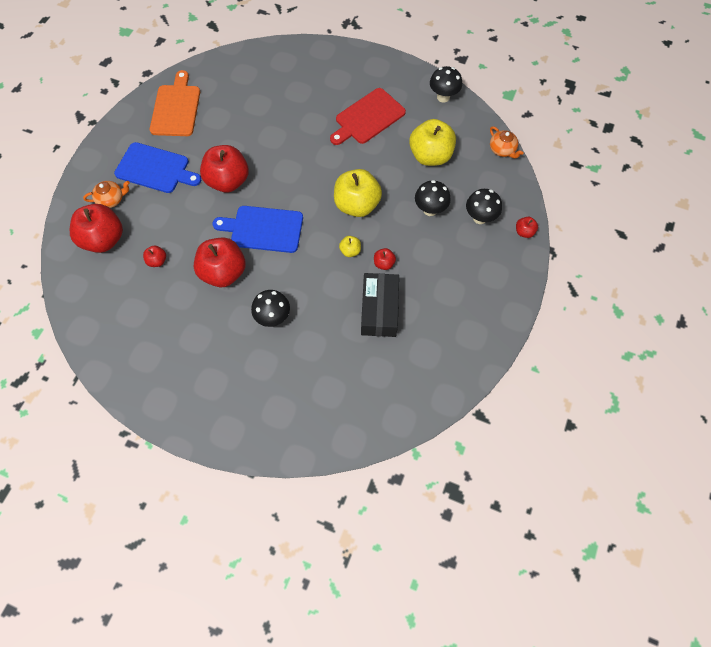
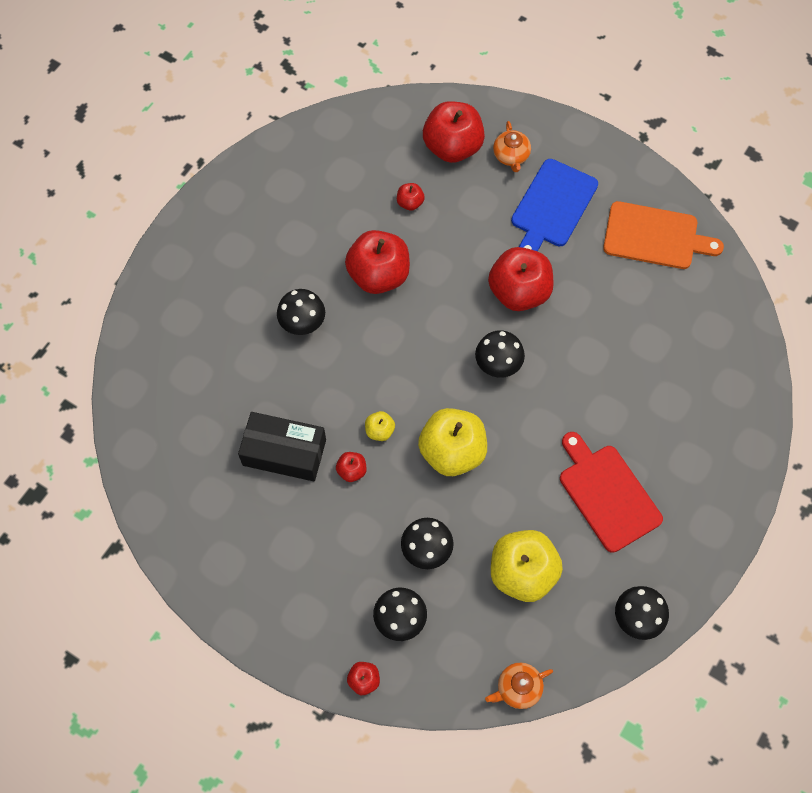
camera: 100 degrees right, 0 degrees up
(263, 229) = (434, 327): blue cutting board -> none
(288, 186) = (497, 366): none -> black mushroom

